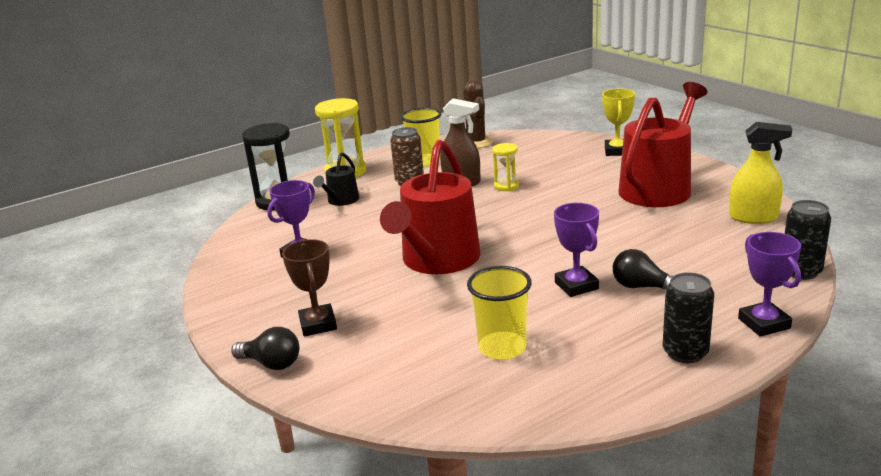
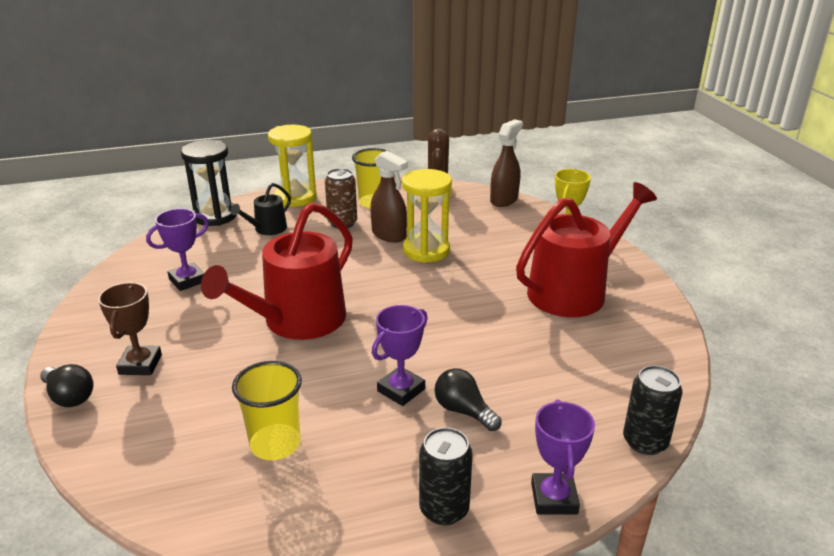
camera: 15 degrees right, 5 degrees up
(506, 186) = (426, 250): yellow hourglass -> yellow hourglass, size x1.81
(541, 137) = (504, 200): none -> brown spray bottle
(576, 286) = (401, 390): purple trophy -> purple trophy turned 45 degrees clockwise
(753, 217) = (646, 355): yellow spray bottle -> none

